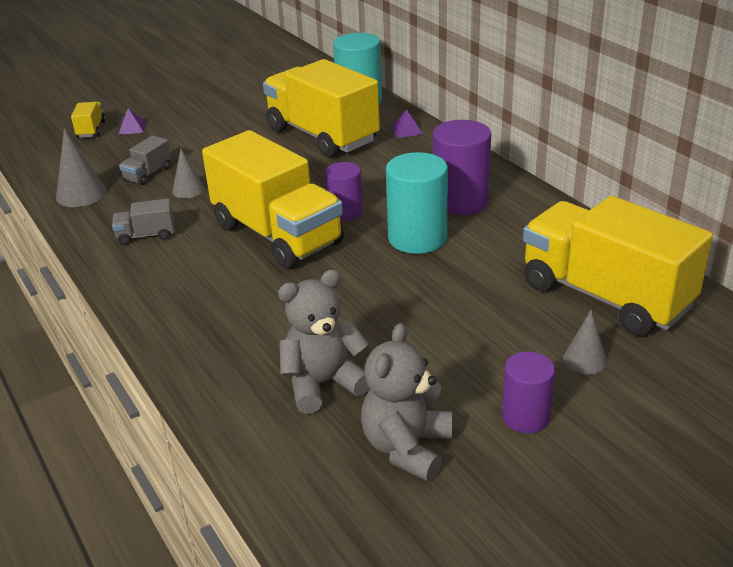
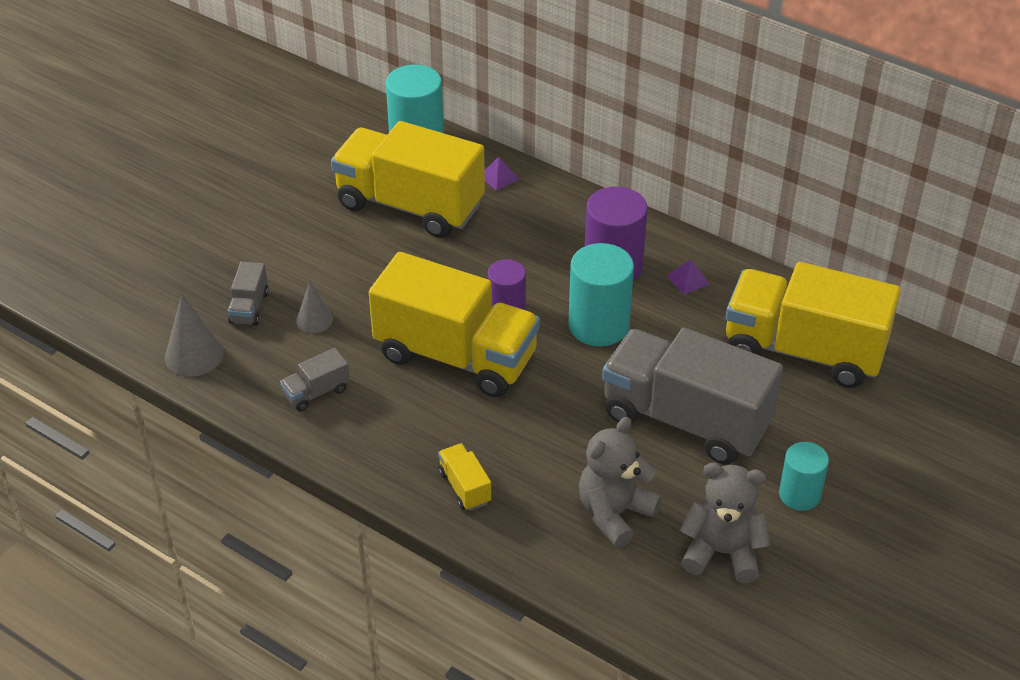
camera: 25 degrees left, 10 degrees up
(91, 130) = (122, 255): yellow truck -> yellow truck (464, 487)
(132, 128) = (172, 241): purple pyramid -> purple pyramid (688, 279)
(407, 448) = (722, 553): grey teddy bear -> grey teddy bear turned 105 degrees clockwise
(448, 325) = (685, 420): none -> grey truck
(525, 416) = (799, 495): purple cylinder -> turquoise cylinder
(584, 360) = (818, 424): grey cone -> none

